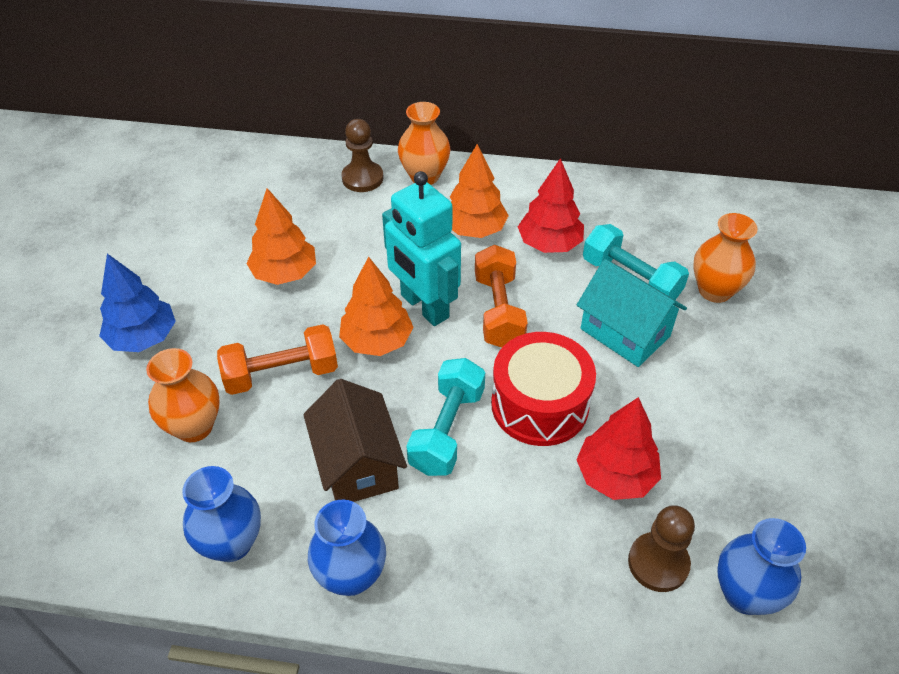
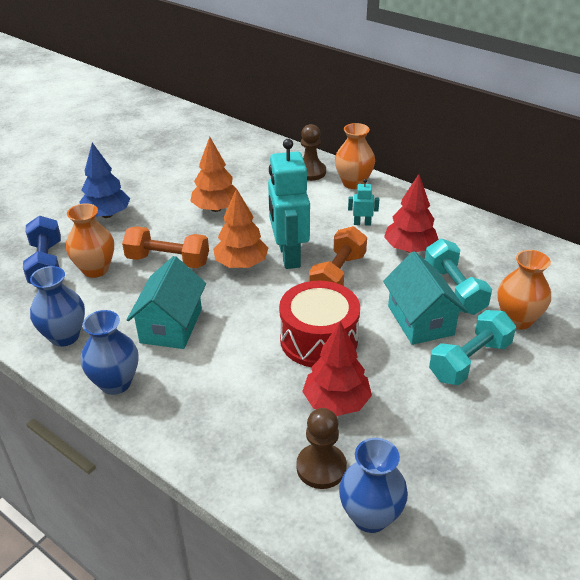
camera: 30 degrees right, 10 degrees down
(117, 448) = (46, 264): none -> blue dumbbell
(357, 464) = (171, 325): brown house -> turquoise house
(447, 430) = (243, 329): turquoise dumbbell -> turquoise dumbbell (469, 361)
(474, 229) = (362, 223): orange tree -> turquoise robot

